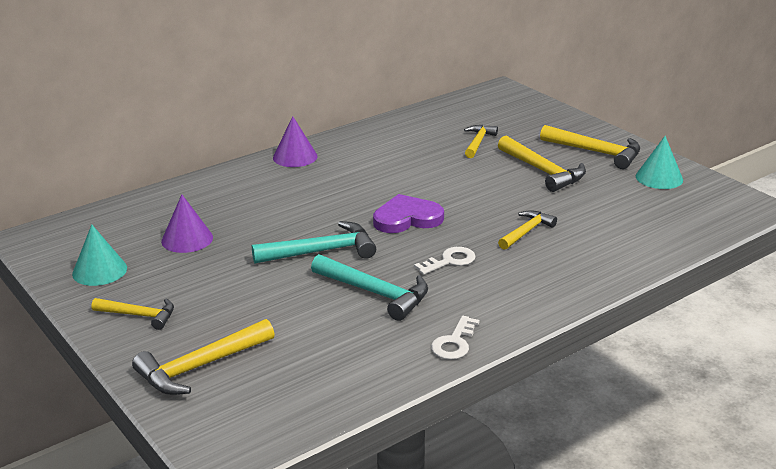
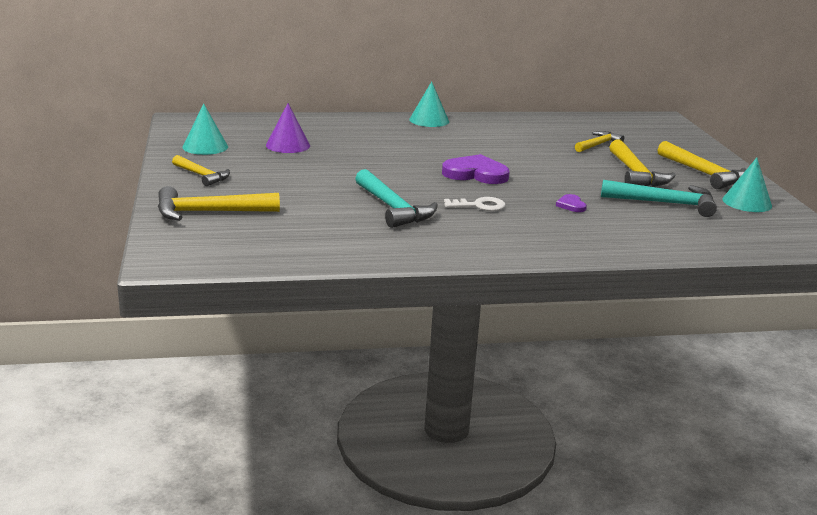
camera: 25 degrees right, 5 degrees down
(295, 157) = (429, 120): purple cone -> turquoise cone
(322, 251) = (381, 175): turquoise hammer -> turquoise hammer (665, 203)
(454, 343) = (420, 252): white key -> none
(526, 231) = (571, 205): yellow hammer -> purple heart

